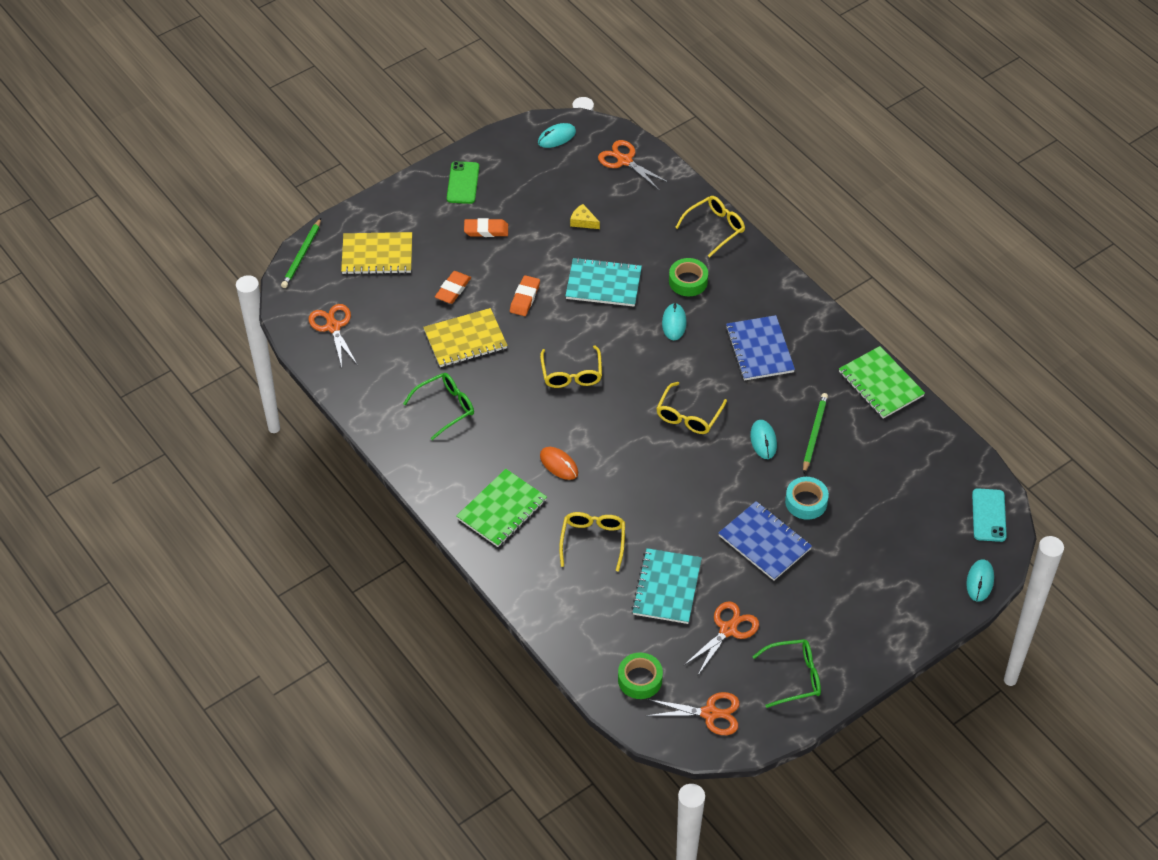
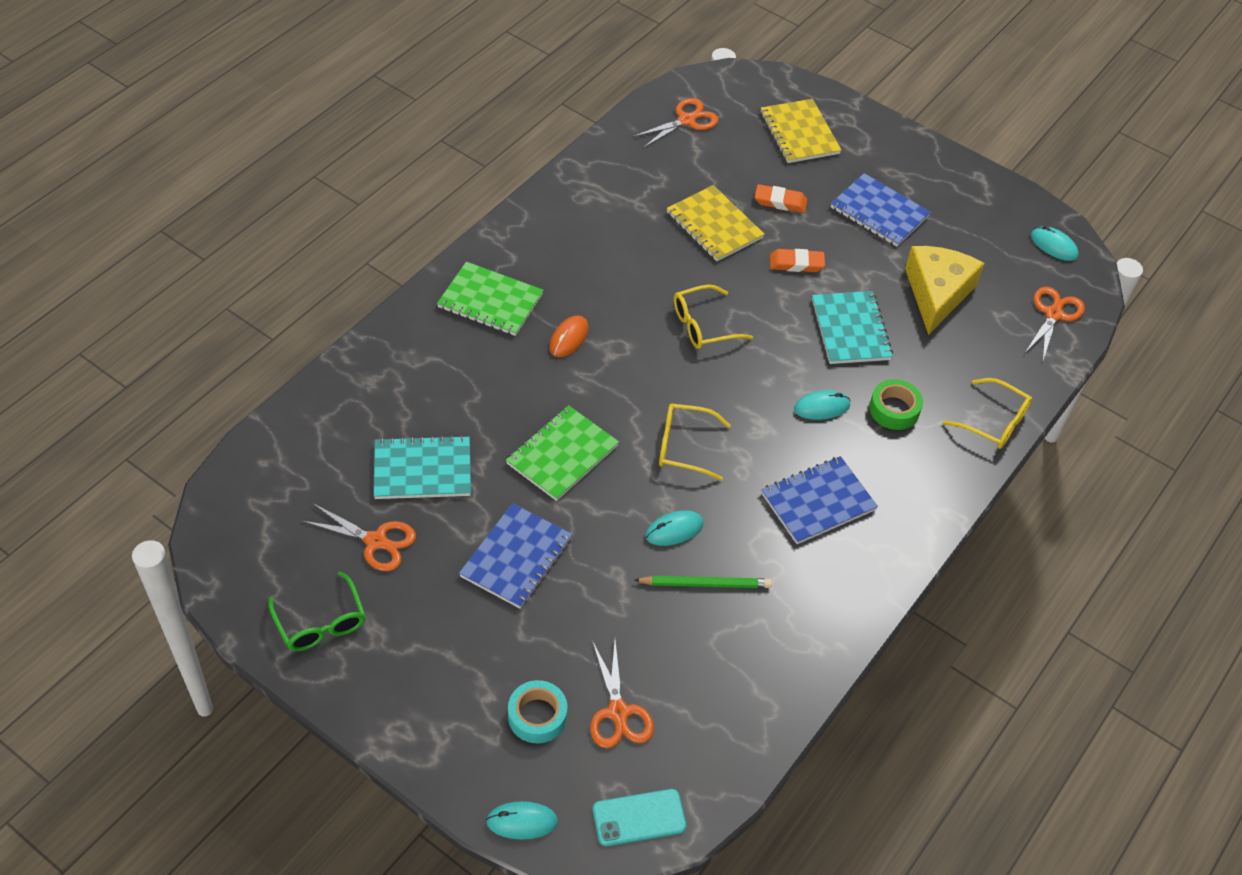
camera: 70 degrees right, 0 degrees up
(302, 255) = (771, 78): green pencil -> none
(445, 408) = (613, 228): green glasses -> none
(463, 183) = (938, 180): green phone -> none
(486, 230) = (879, 212): orange eraser -> blue notebook
(583, 221) = (937, 293): yellow cheese -> yellow cheese, size x2.43
(593, 541) = (470, 389): yellow glasses -> none
(640, 679) = (287, 467): green tape -> none
(710, 713) = (251, 543): orange scissors -> orange scissors (618, 712)
(806, 502) = (592, 592): turquoise tape -> turquoise tape (537, 716)
(881, 384) = (818, 648): green notebook -> green notebook (562, 455)

